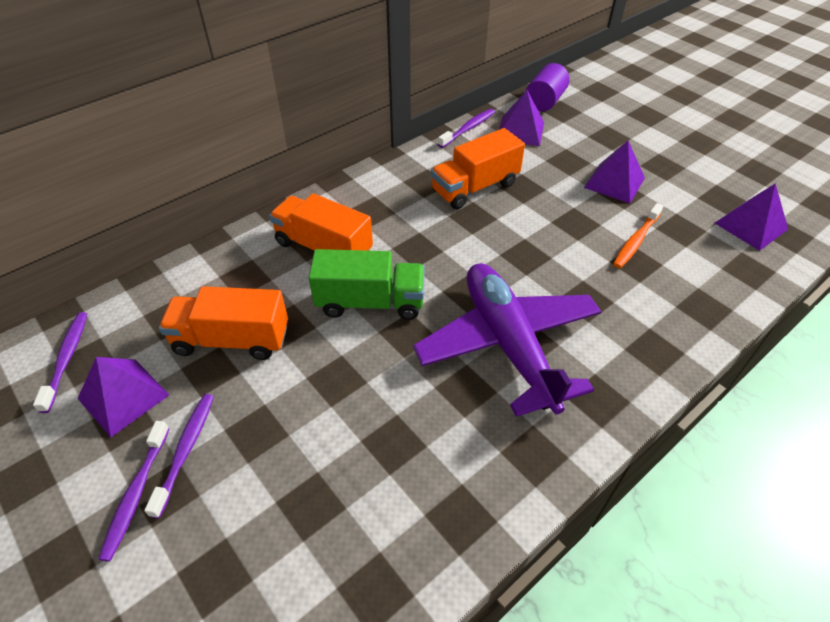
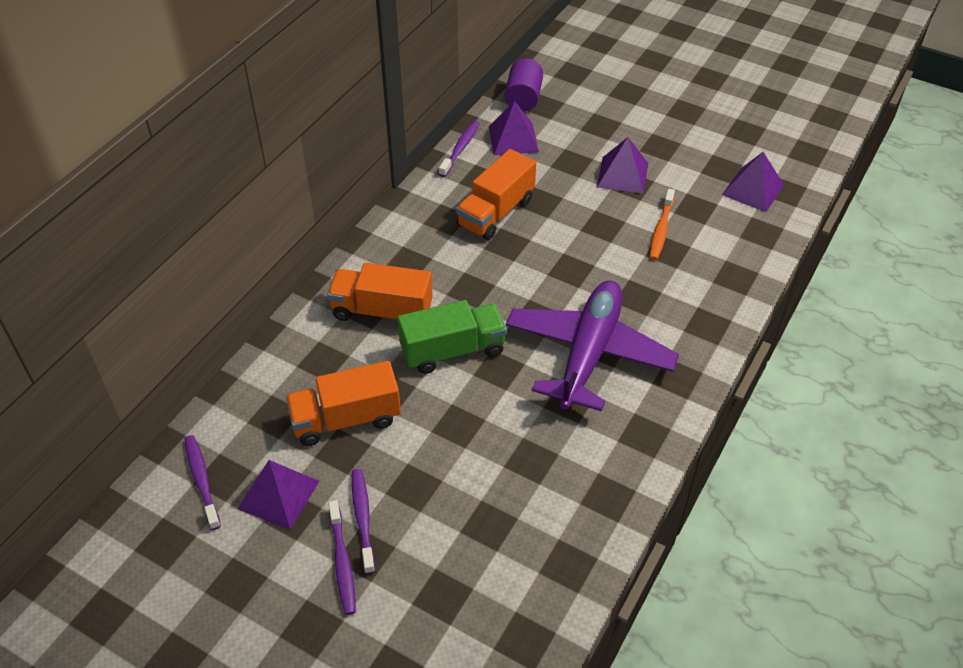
camera: 20 degrees left, 0 degrees up
(508, 344) = (588, 353): purple plane -> purple plane turned 60 degrees clockwise

